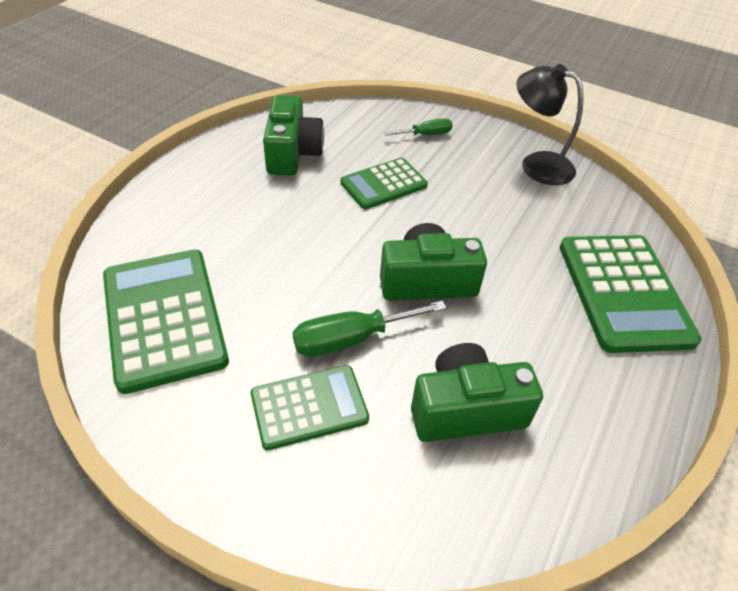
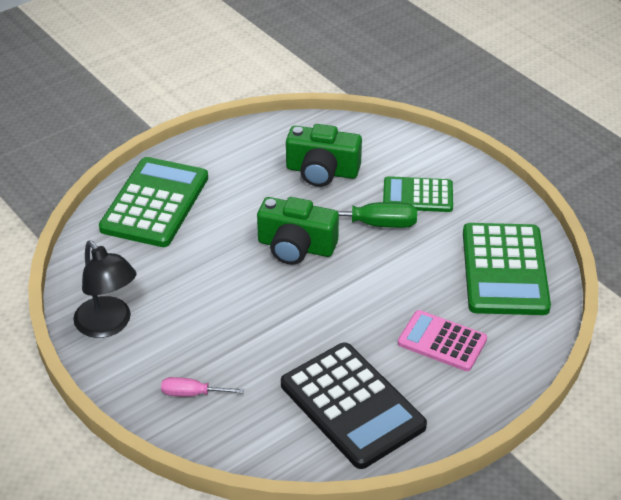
camera: 155 degrees left, 5 degrees down
(225, 219) = (442, 341): none -> pink calculator
(292, 153) = (352, 405): green camera -> black calculator
(383, 184) = (277, 341): green calculator -> none
(426, 135) = (192, 393): green screwdriver -> pink screwdriver

